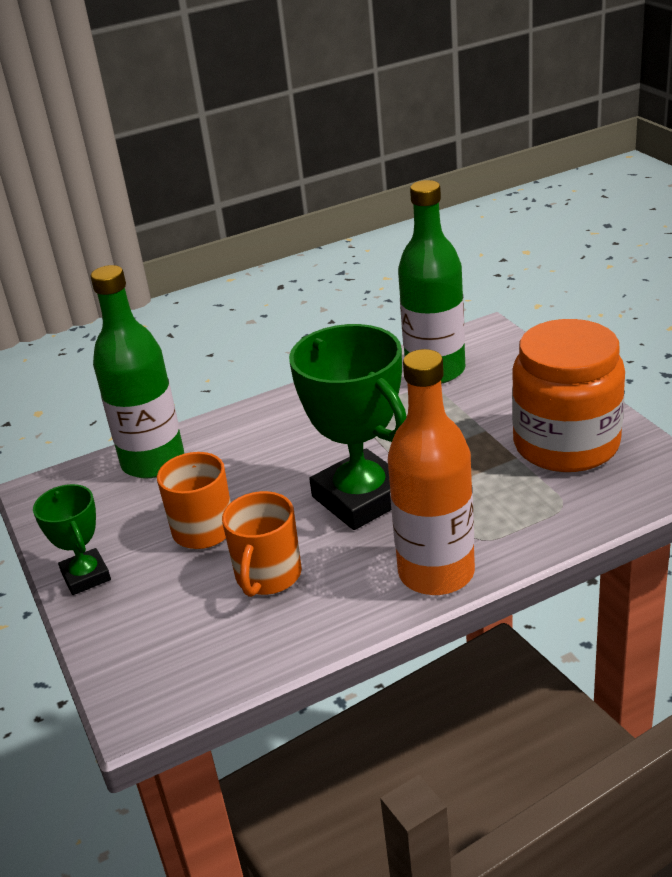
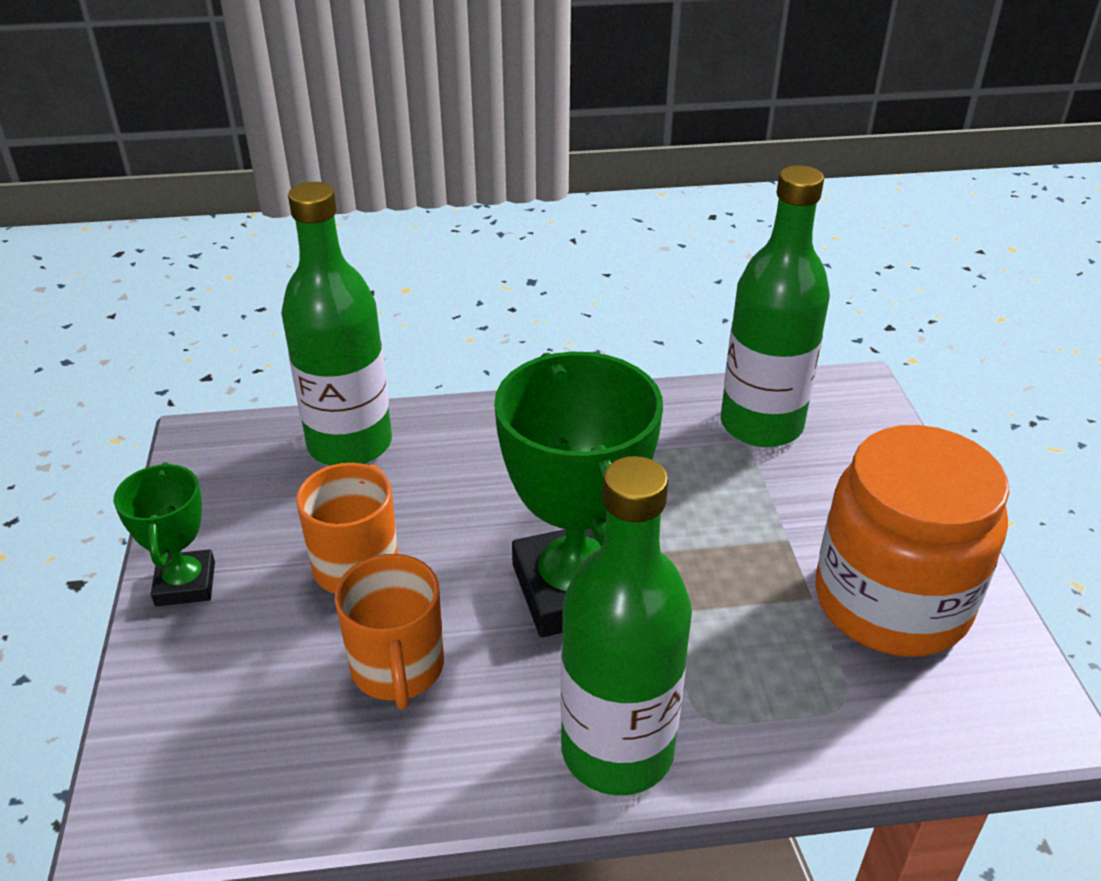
camera: 15 degrees right, 5 degrees up
(268, 576) = (397, 668): orange mug -> orange mug turned 45 degrees counterclockwise
(436, 573) = (617, 750): orange bottle -> green bottle

